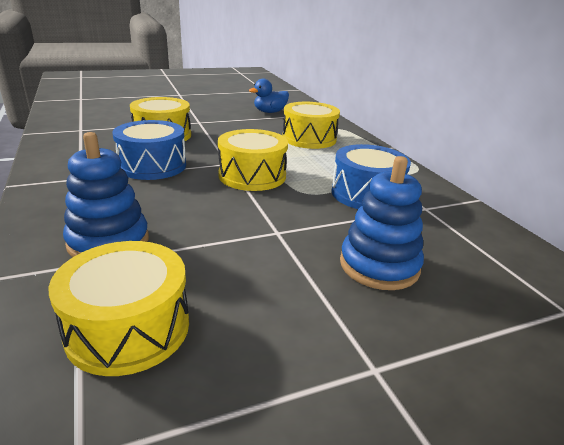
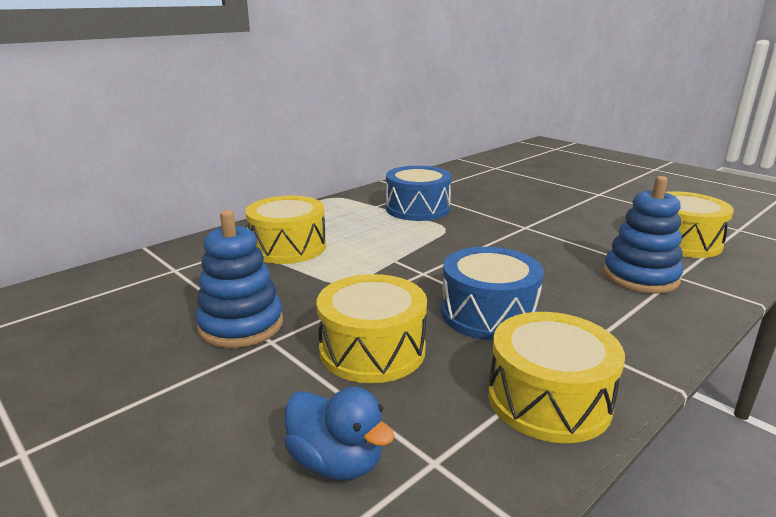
camera: 110 degrees left, 5 degrees down
(252, 176) = (440, 254): yellow drum -> yellow drum (549, 400)
(270, 112) = (164, 294): blue duck -> blue duck (336, 462)
(379, 265) = (517, 198): blue stacking toy -> blue stacking toy (241, 325)

